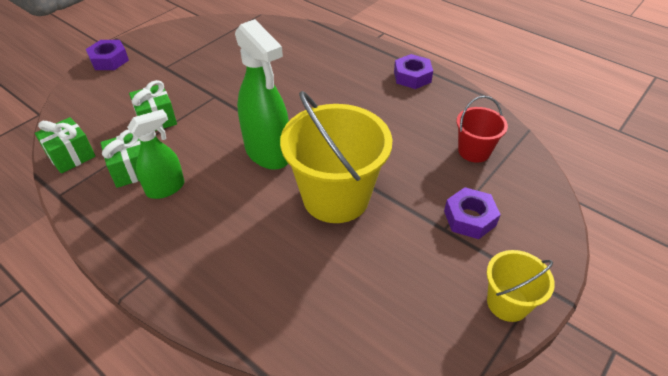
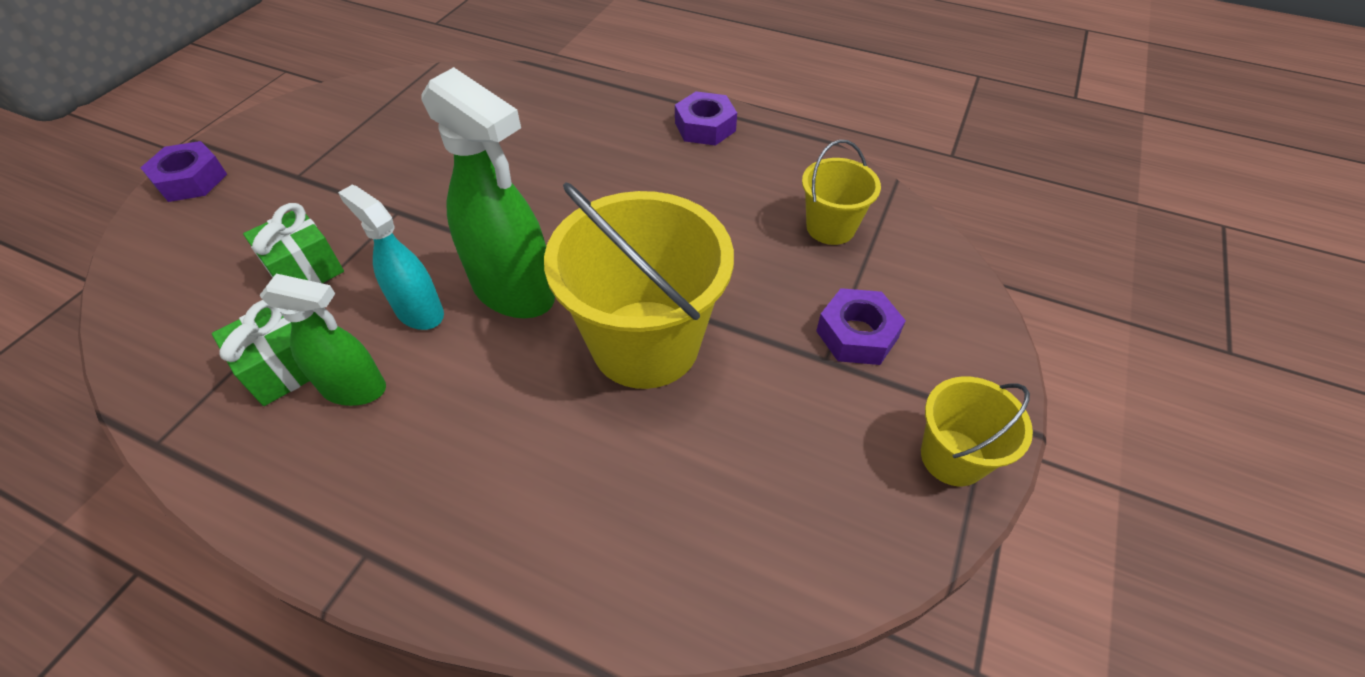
camera: 15 degrees left, 5 degrees up
(71, 156) = (162, 365): green gift -> none
(166, 188) = (354, 388): green spray bottle -> green spray bottle turned 60 degrees clockwise
(211, 154) = (419, 311): none -> turquoise spray bottle
(474, 151) = (830, 227): red bucket -> yellow bucket

